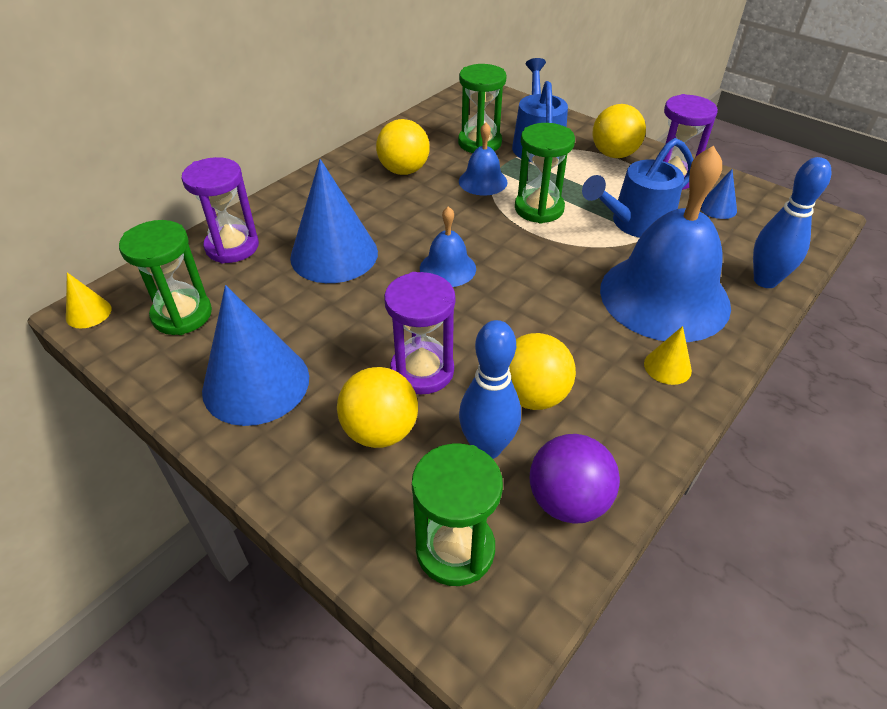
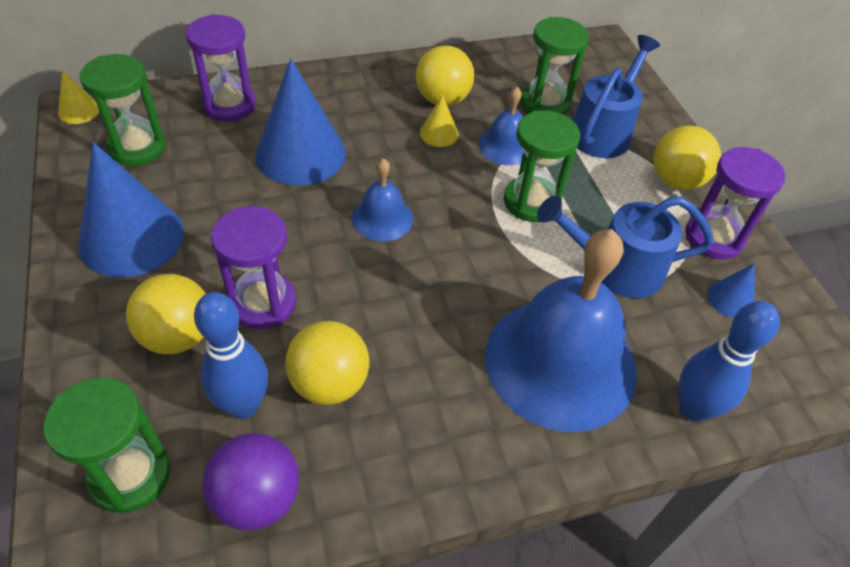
camera: 30 degrees right, 5 degrees up
(667, 367) = (483, 435): yellow cone -> yellow cone (439, 133)

